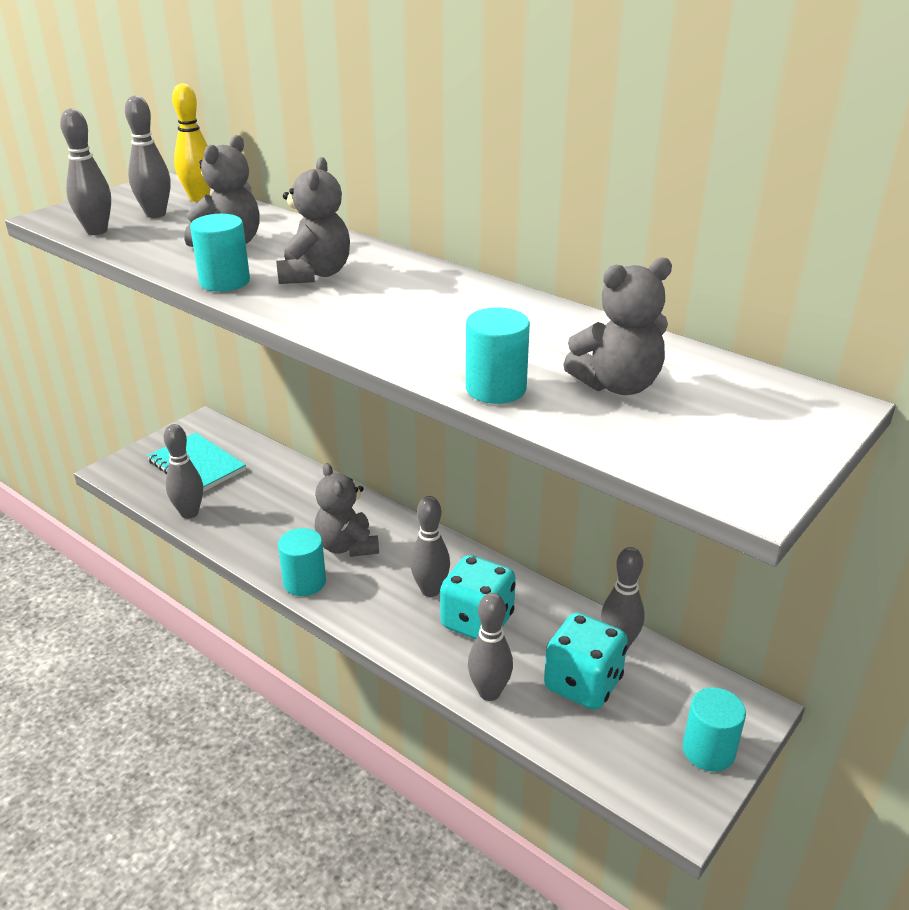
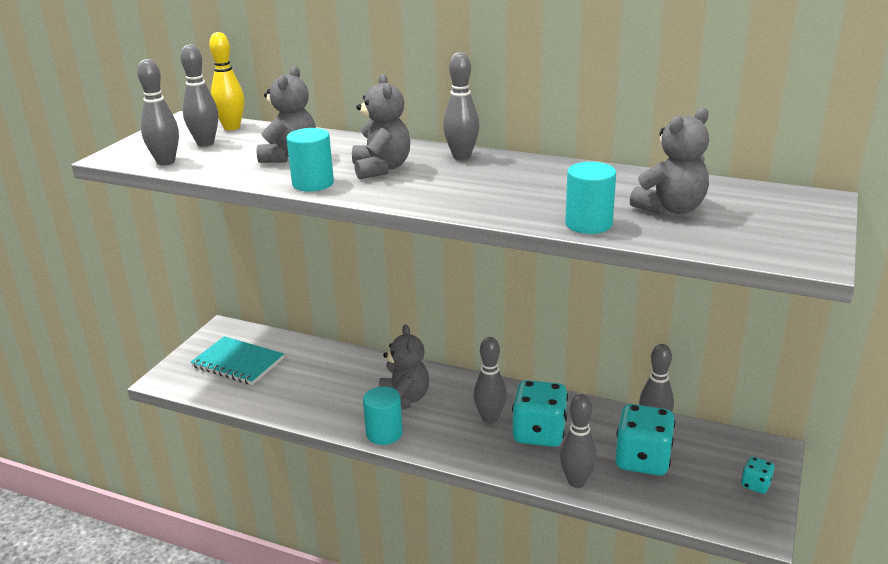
camera: 15 degrees left, 5 degrees down
(189, 513) = (253, 400): grey bowling pin -> grey bowling pin (461, 157)
(347, 546) = (404, 400): grey teddy bear -> grey teddy bear turned 150 degrees counterclockwise
(708, 751) = (755, 485): turquoise cylinder -> turquoise dice

